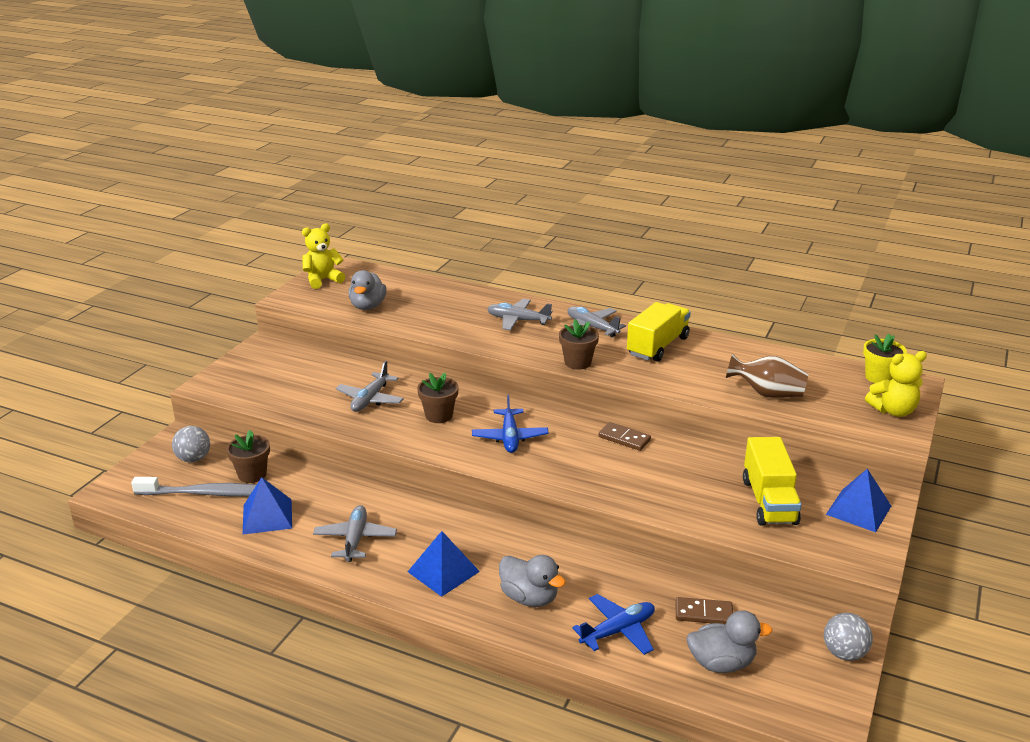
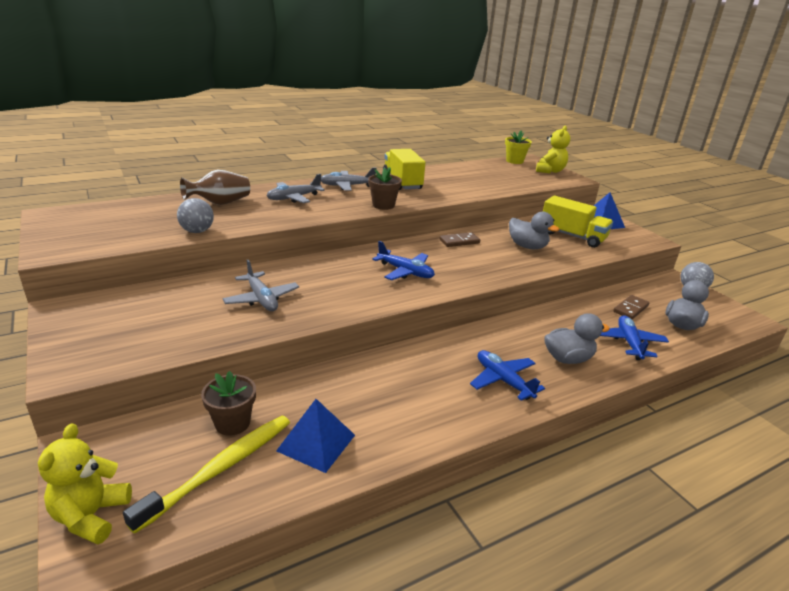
camera: 55 degrees left, 0 degrees up
(193, 459) = (139, 453): grey ball -> grey ball (197, 231)
(207, 493) = (220, 469): grey toothbrush -> yellow toothbrush
(323, 280) = (61, 228): yellow teddy bear -> yellow teddy bear (91, 516)
(355, 539) = (414, 405): grey plane -> none
(368, 306) = (153, 230): grey duck -> grey duck (527, 246)
(439, 415) = (335, 283): brown flower pot -> none
(443, 571) = (503, 380): blue pyramid -> blue plane
(767, 393) = (496, 183): brown vase -> brown vase (220, 203)

